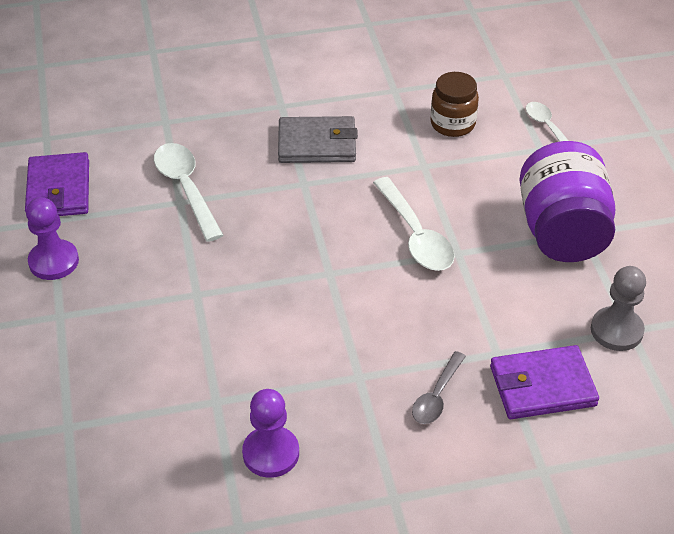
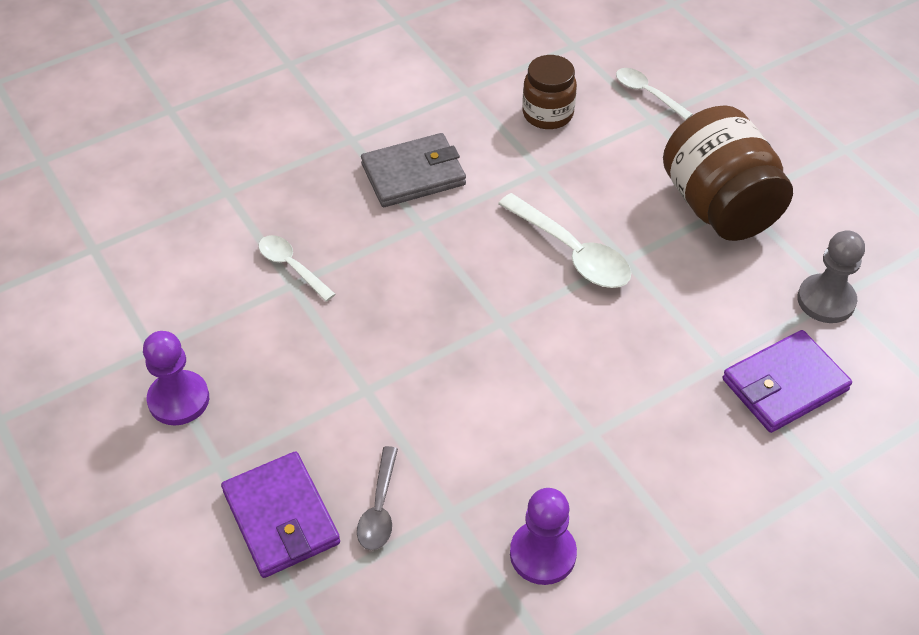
camera: 20 degrees left, 5 degrees up
(59, 190) = (141, 309): purple wallet -> purple wallet (281, 517)
(186, 188) = (291, 267): white spoon -> white spoon, size x0.62
(437, 396) = (684, 430): grey spoon -> grey spoon (379, 508)
(562, 231) = (718, 206): purple jar -> brown jar

